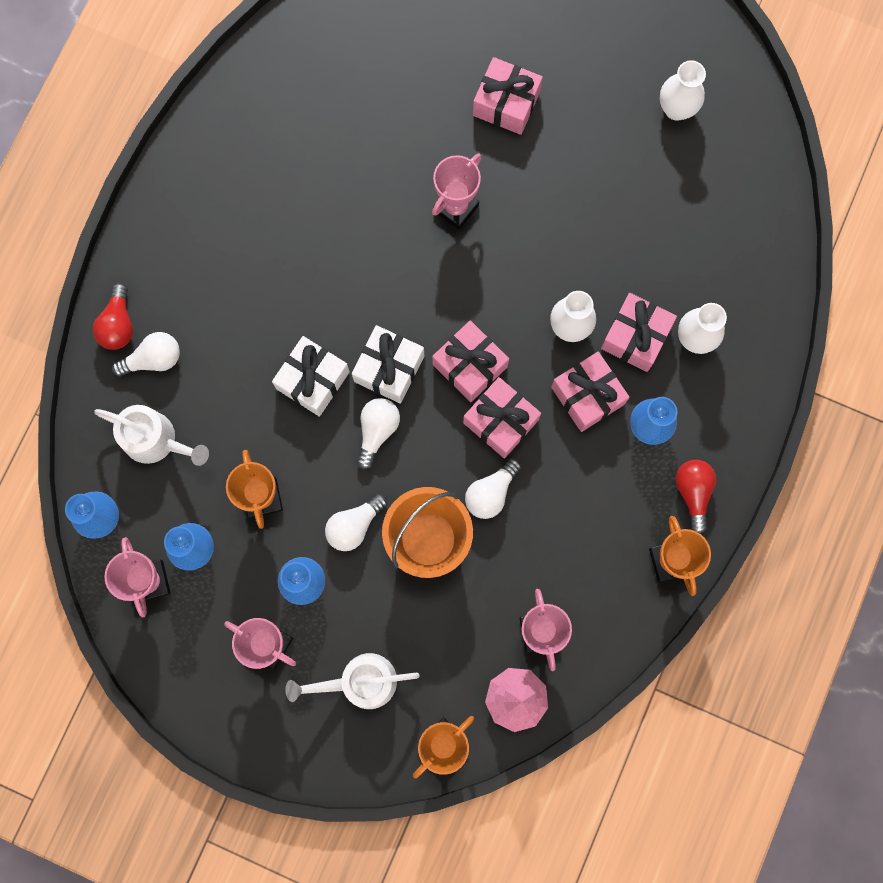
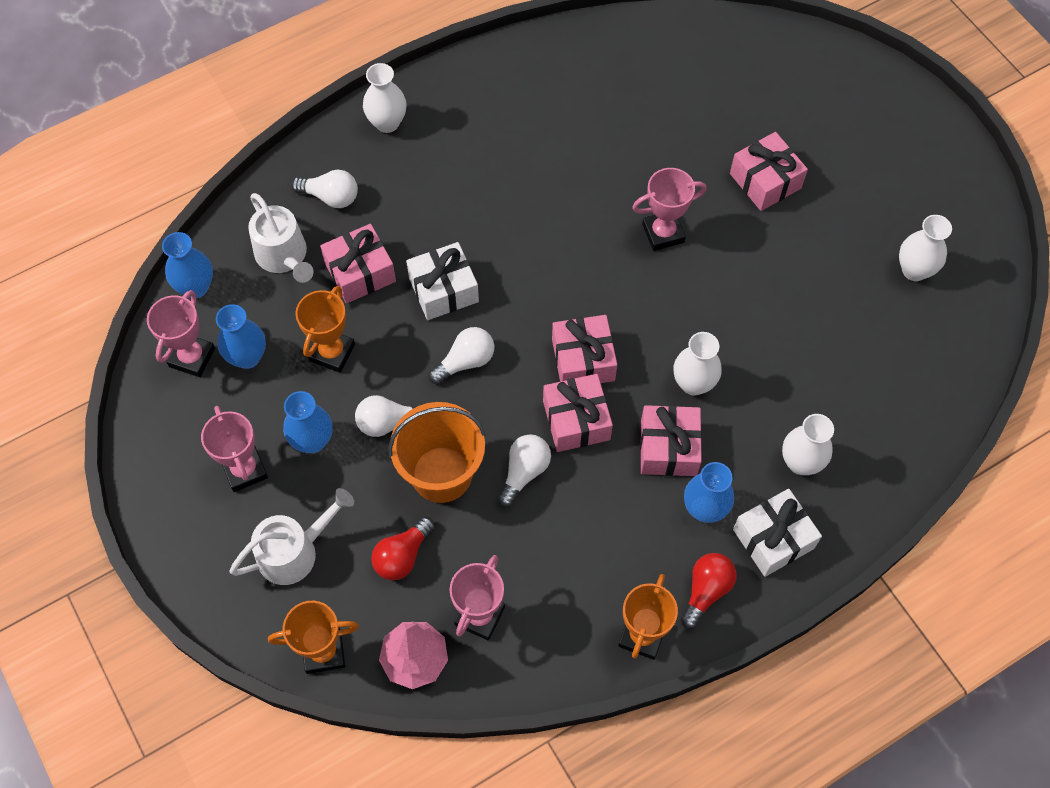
camera: 35 degrees right, 15 degrees down
(118, 324) = (324, 156): red light bulb -> red light bulb (402, 556)
(149, 257) = (387, 123): none -> white vase
(360, 682) = (294, 552): white watering can -> white watering can turned 120 degrees clockwise
(389, 368) = (513, 320): white gift -> white gift (773, 539)
(491, 493) = (524, 472): white light bulb -> white light bulb turned 135 degrees clockwise
(635, 337) = (747, 427): pink gift -> pink gift (360, 272)

